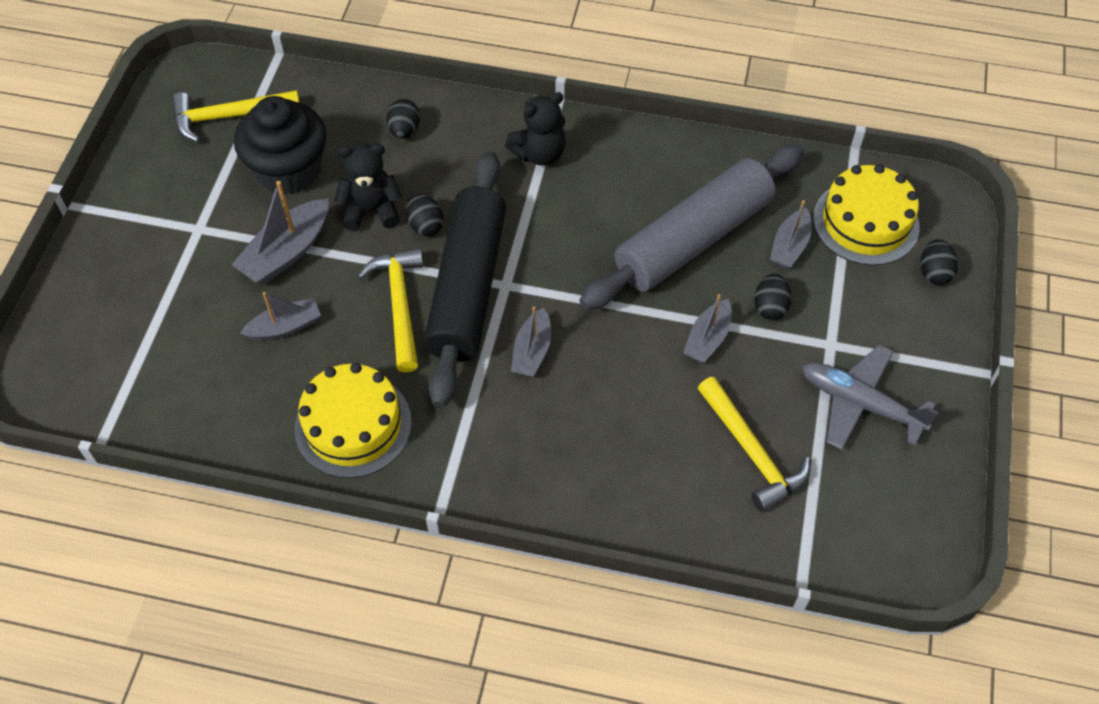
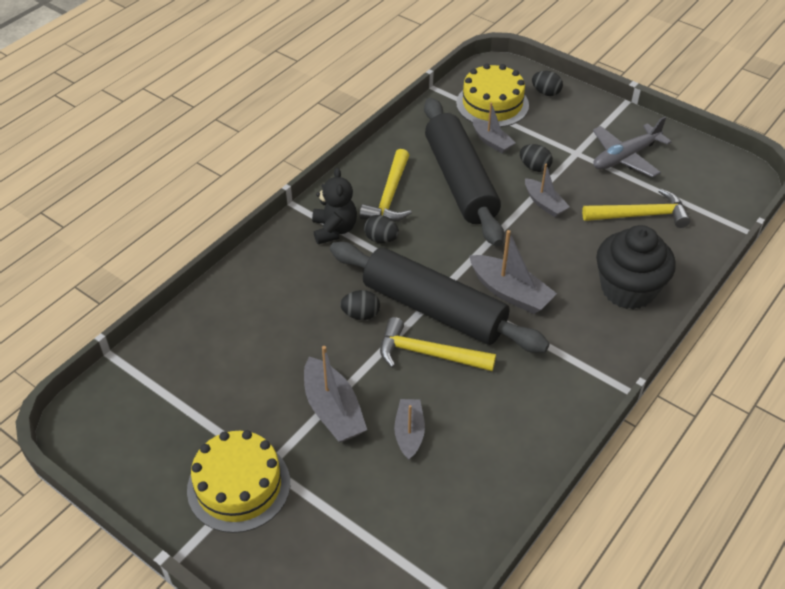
camera: 65 degrees left, 10 degrees down
(229, 117) = (154, 409): yellow hammer -> yellow hammer (390, 196)
(289, 170) = (246, 384): black cupcake -> black cupcake (628, 289)
(353, 425) = (526, 416): yellow cake -> yellow cake (239, 486)
(371, 210) = (324, 342): black teddy bear -> none
(404, 130) = (256, 297): black egg -> black egg (381, 239)
(532, 351) = (510, 292): grey boat -> grey boat, size x1.54
(693, 239) = (460, 181): grey rolling pin -> black rolling pin

